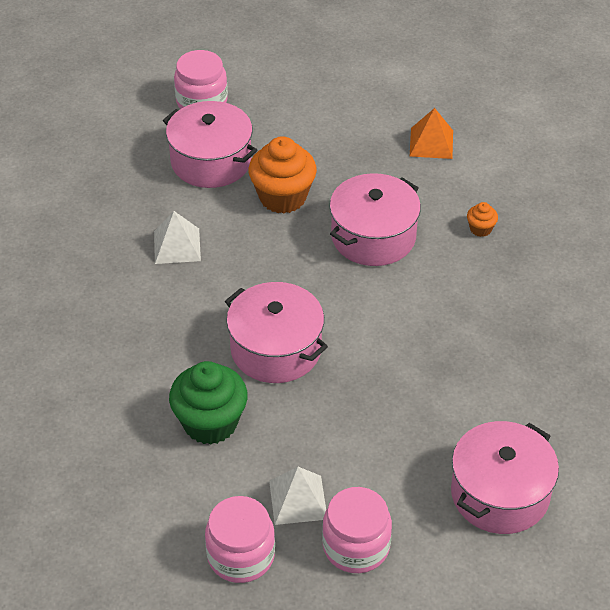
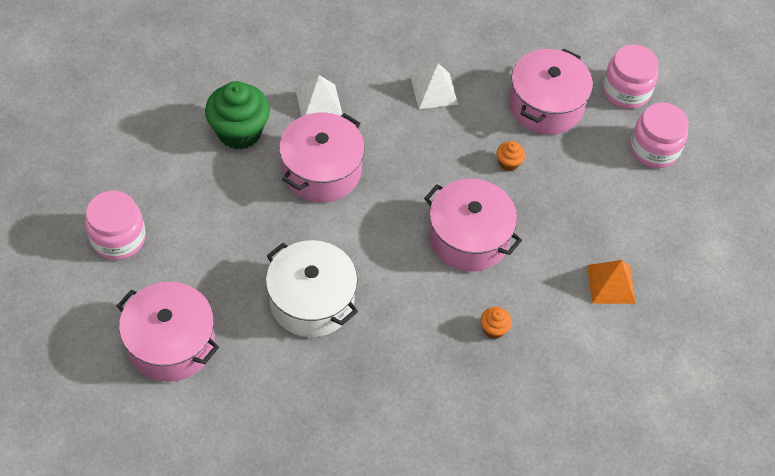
camera: 80 degrees right, 10 degrees up
(241, 556) = (111, 162): pink jar -> pink jar (654, 149)
(282, 197) = (508, 163): orange cupcake -> orange cupcake, size x0.45
(298, 500) = (164, 196): white pyramid -> white pyramid (319, 103)
(446, 367) = (312, 301): none -> white pot

